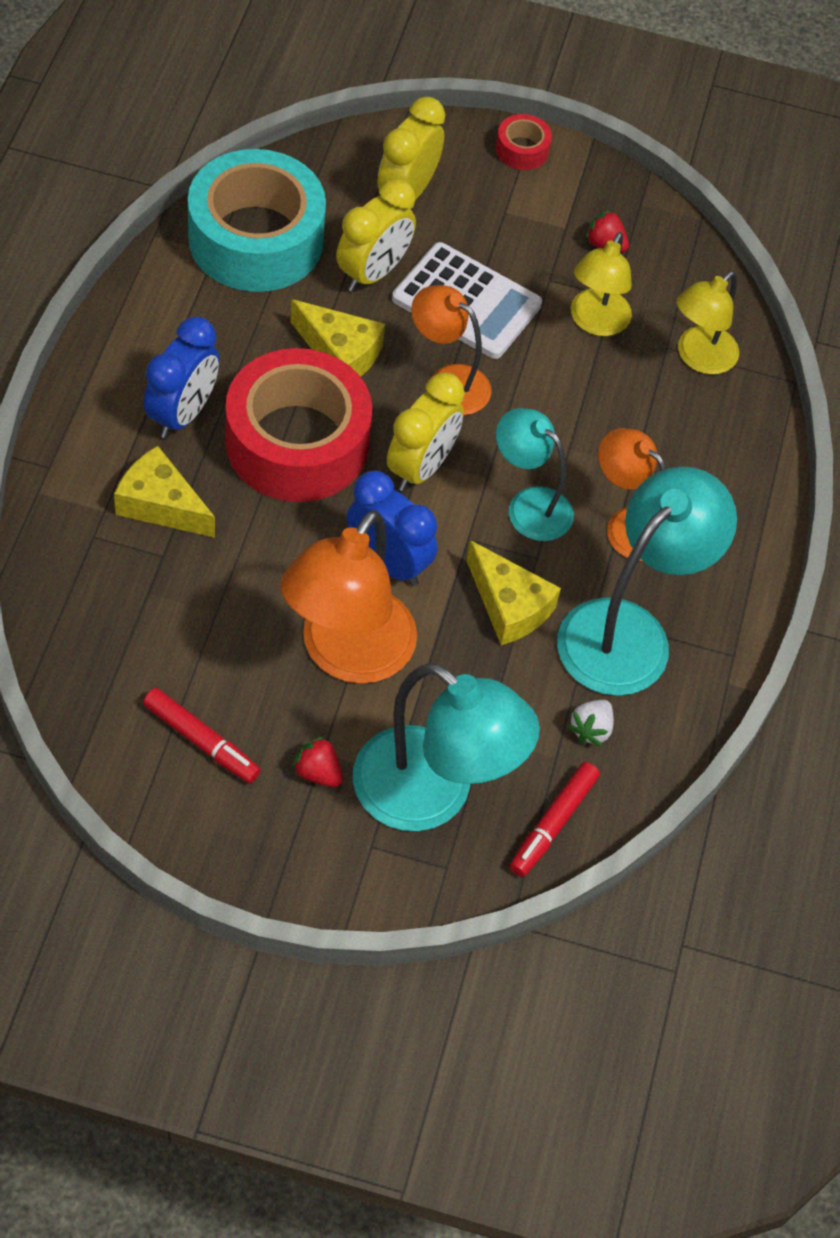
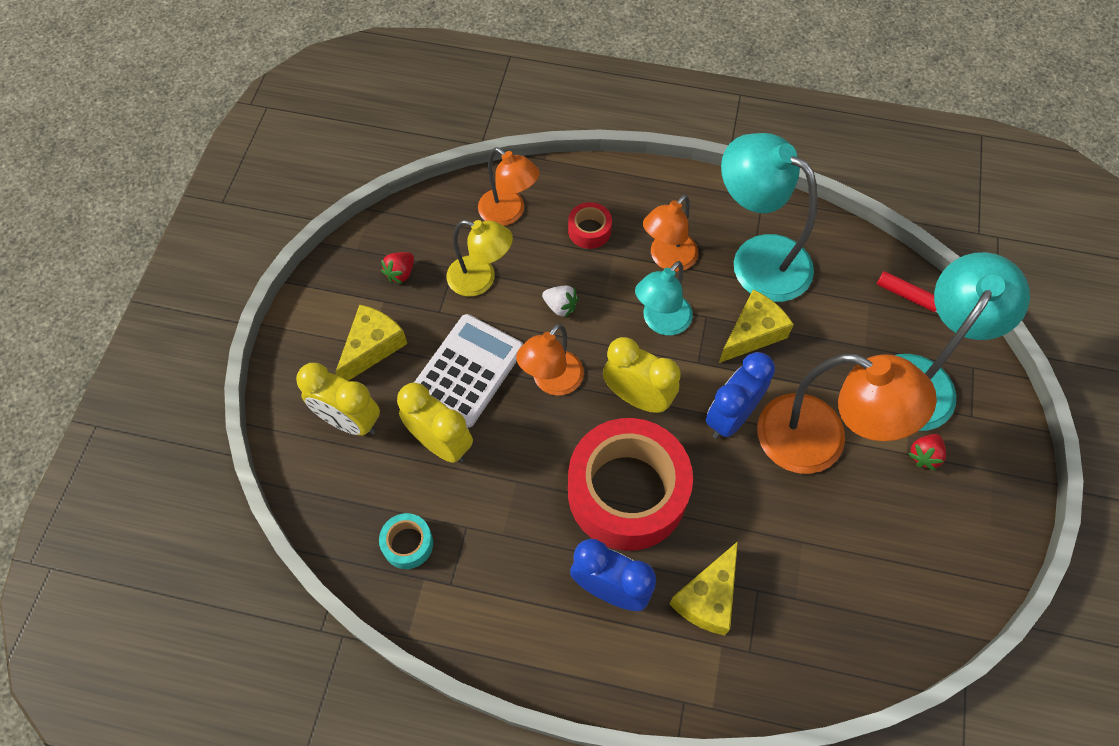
camera: 85 degrees left, 5 degrees up
(201, 741) = (921, 542): red marker -> none
(256, 239) = (407, 544): turquoise tape -> turquoise tape, size x0.42
(340, 353) = (530, 464): yellow cheese -> yellow cheese (372, 347)
(522, 149) = (298, 334): red tape -> red tape (589, 230)
(591, 729) = (842, 281): white strawberry -> white strawberry (560, 306)
(699, 358) = (509, 213): yellow lamp -> orange lamp

